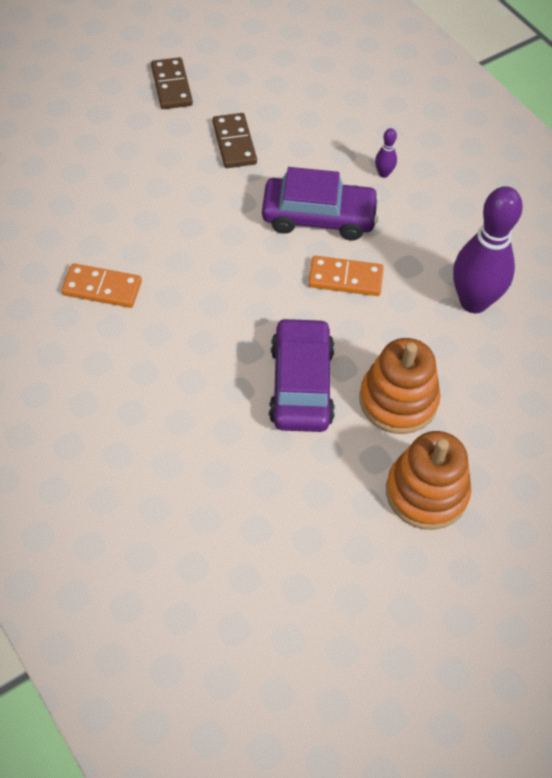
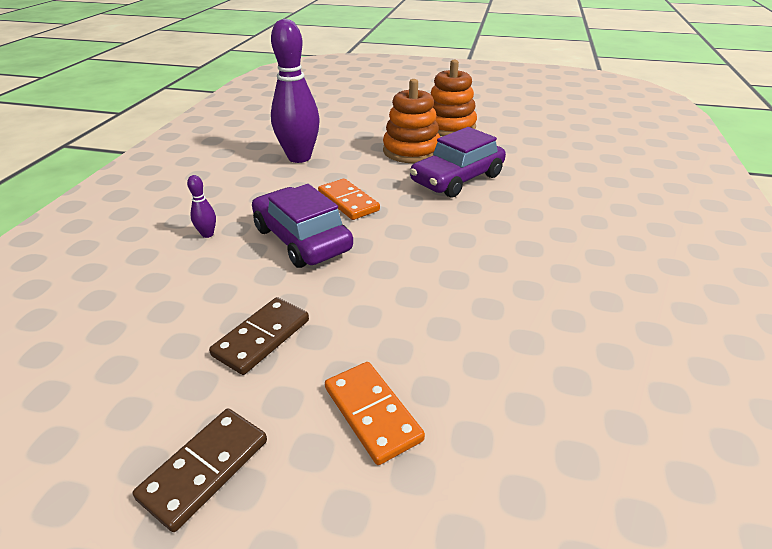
camera: 130 degrees left, 20 degrees down
(102, 288) = (549, 299): orange domino -> orange domino (372, 413)

